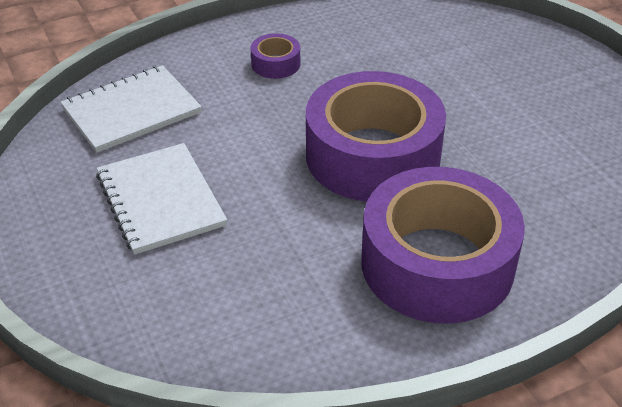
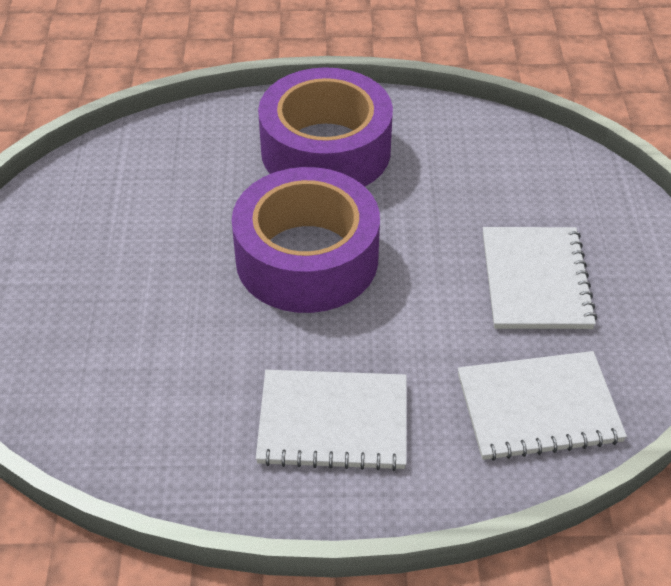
camera: 155 degrees left, 5 degrees up
(275, 64) = (333, 422): purple tape -> white notebook

